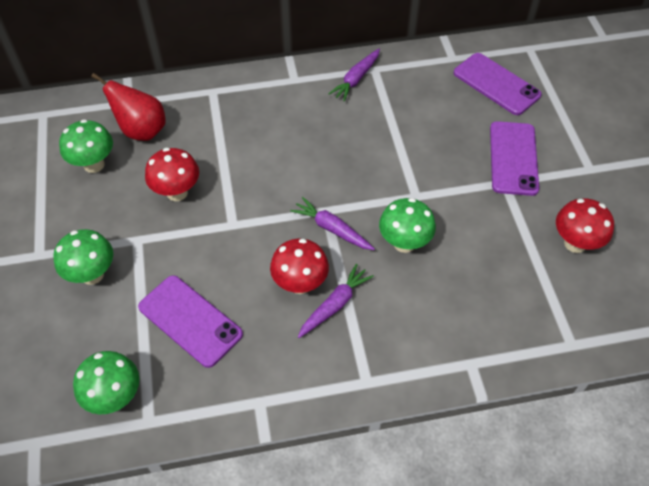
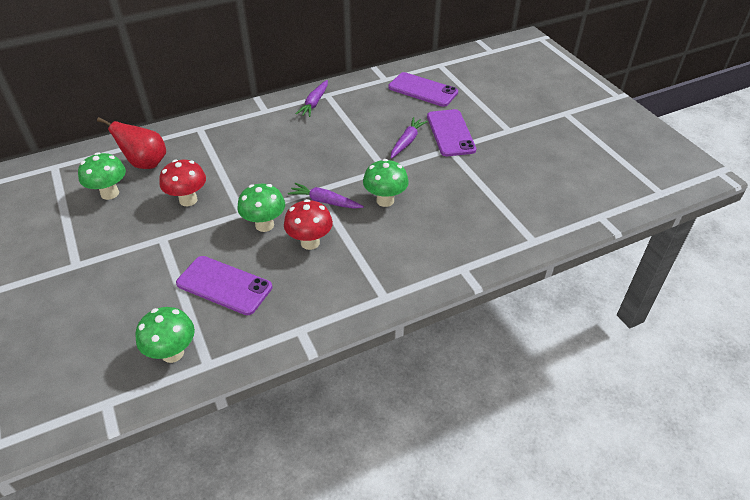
camera: 15 degrees left, 10 degrees down
(92, 274) = (128, 270): green mushroom -> green mushroom (264, 225)
(335, 305) = (342, 251): purple carrot -> purple carrot (407, 142)
(575, 243) = (514, 177): red mushroom -> none

